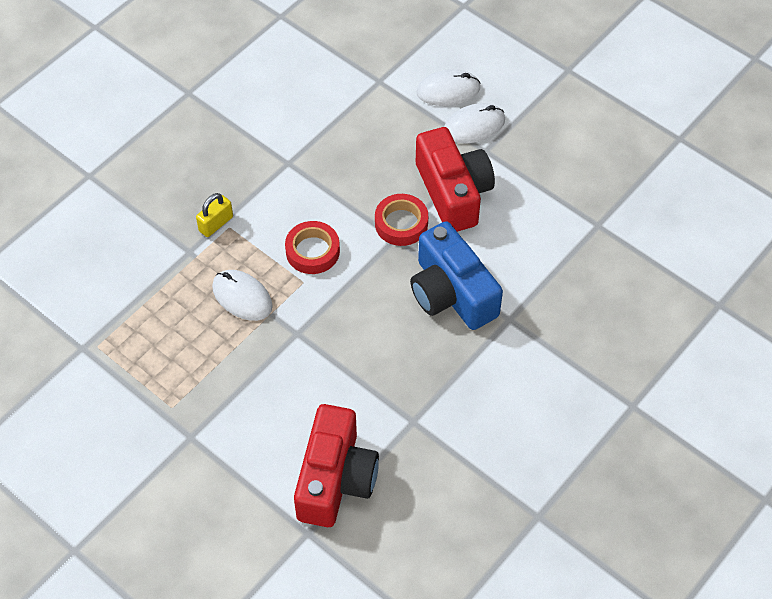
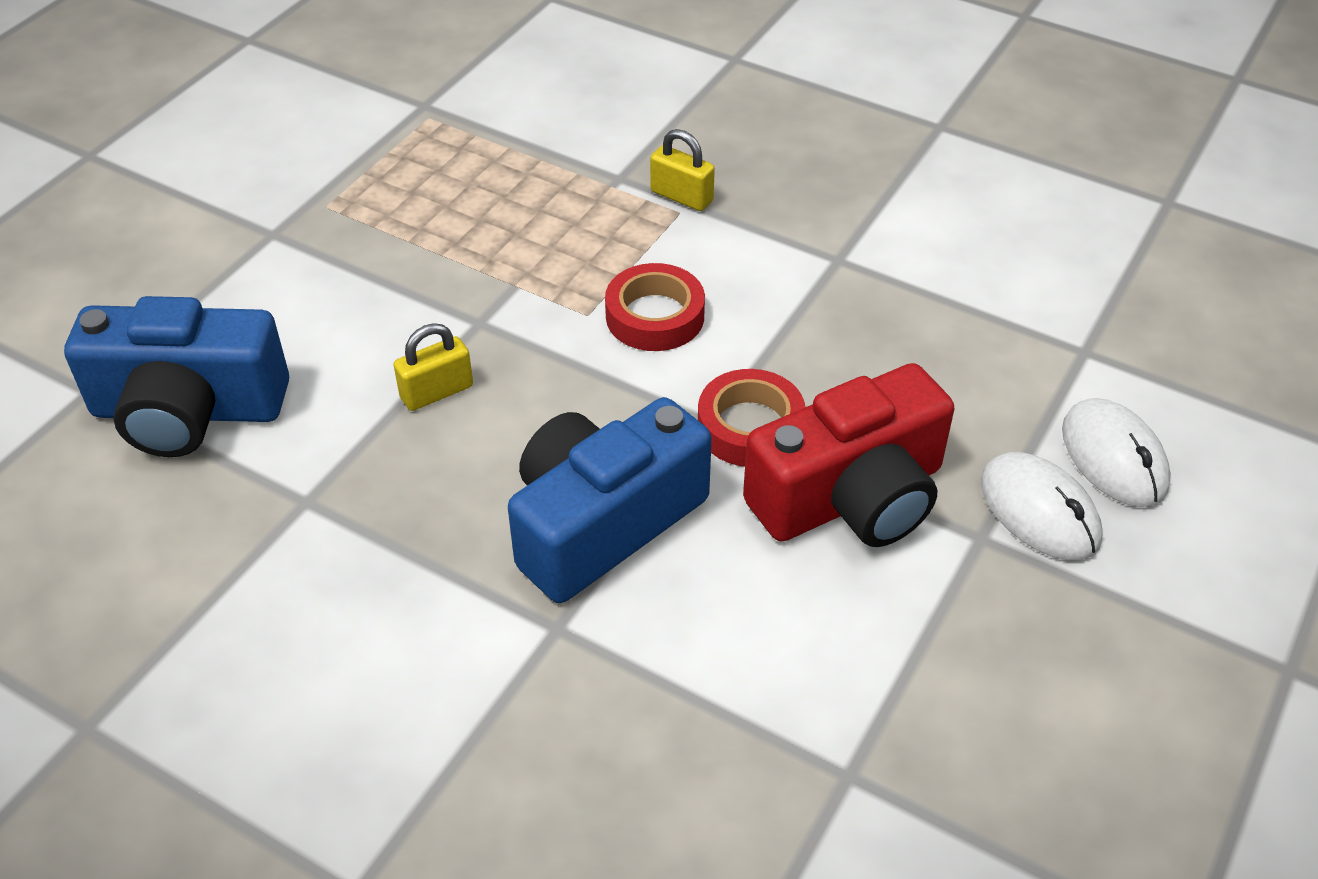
camera: 80 degrees right, 10 degrees down
(242, 297) = (542, 247): white mouse -> none
(335, 479) = (188, 410): red camera -> blue camera
(347, 357) = (436, 392): none -> yellow padlock

